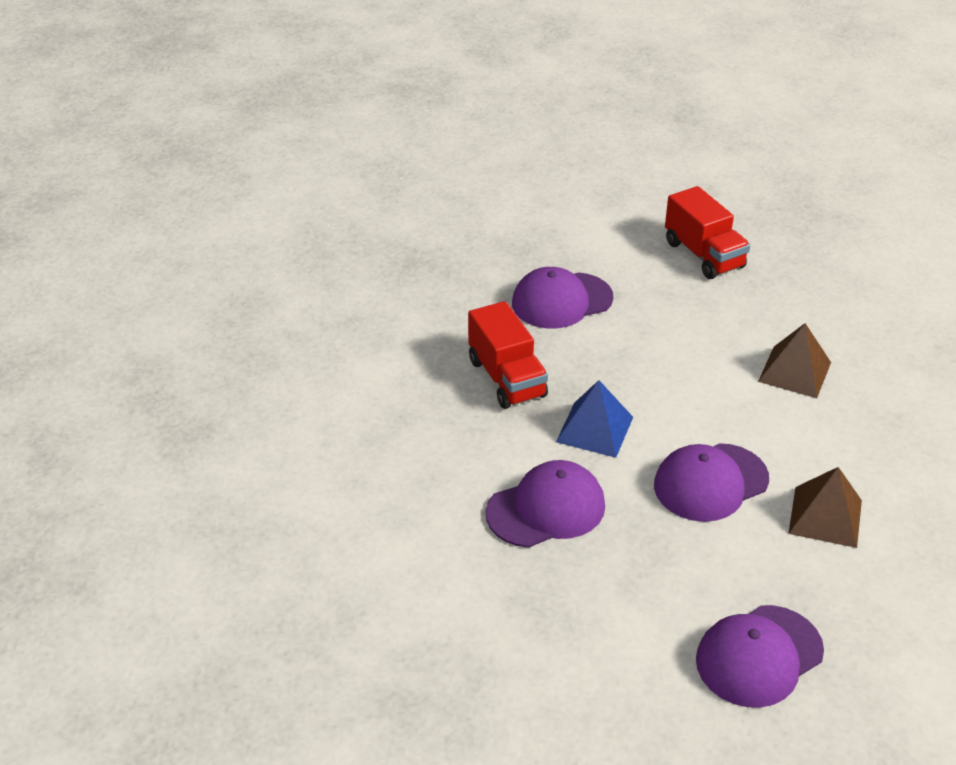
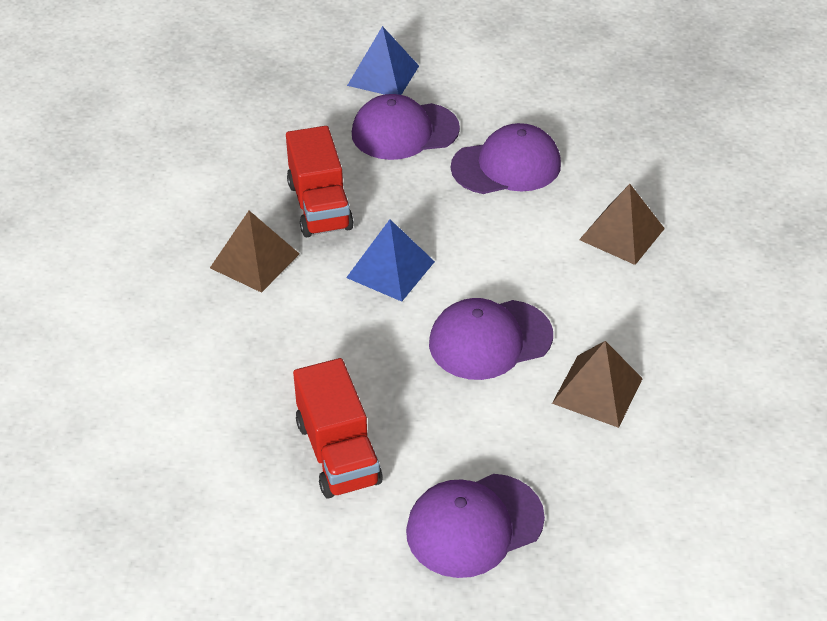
camera: 10 degrees right, 5 degrees up
(463, 436) = (255, 260): none -> brown pyramid
(523, 252) = (383, 75): none -> blue pyramid
(546, 509) = (312, 345): purple cap -> purple cap (506, 166)
(704, 255) = (571, 99): red truck -> red truck (338, 452)

